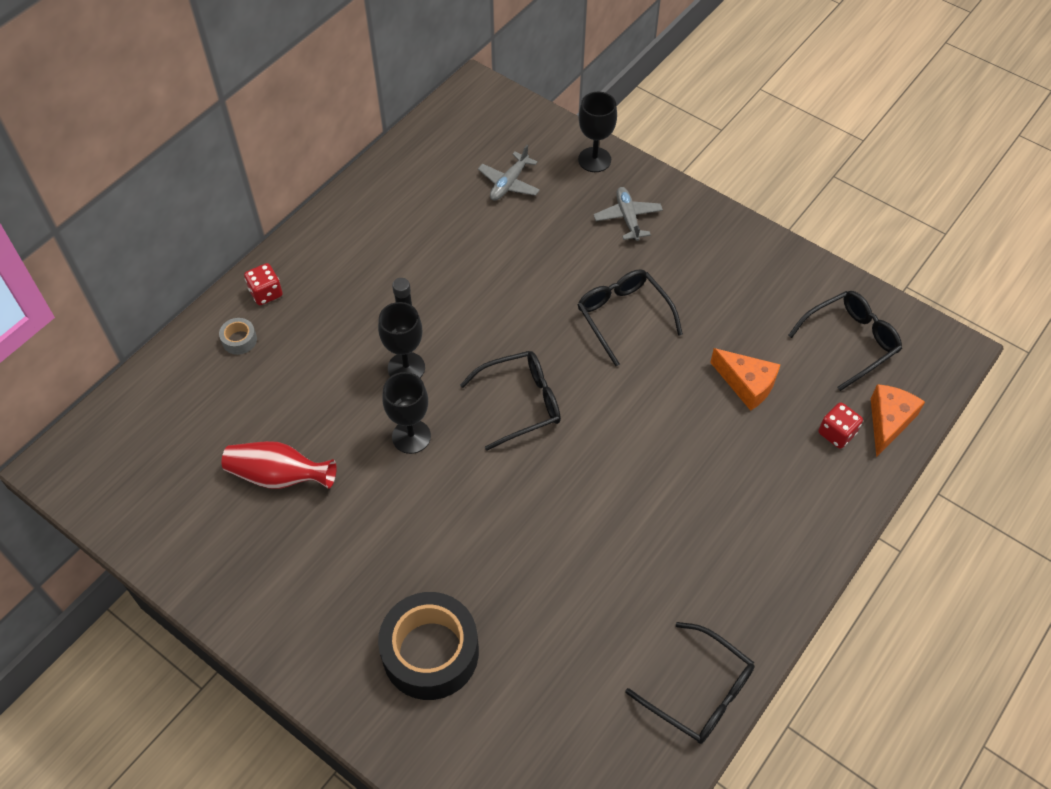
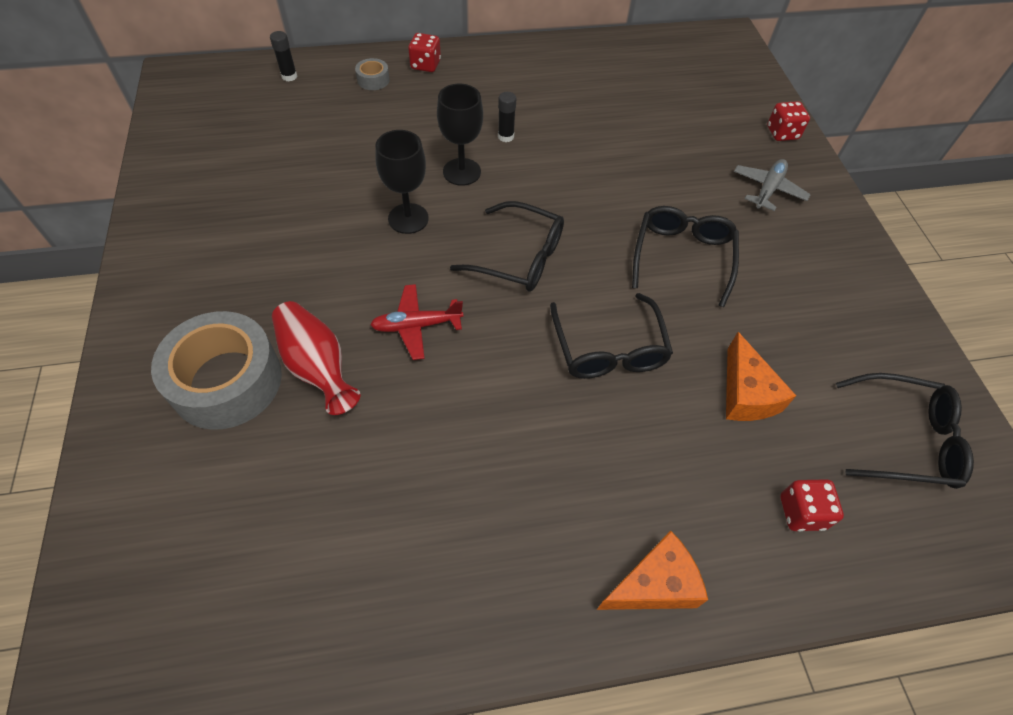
camera: 40 degrees right, 0 degrees up
(162, 391) = (289, 76): none -> black glue stick
(279, 476) = (289, 176): red vase -> red vase (317, 366)
(430, 652) = (226, 381): black tape -> grey tape
(509, 183) = (688, 107): grey plane -> none
(509, 508) = (416, 326): none -> red plane
(594, 160) = (782, 133): black goblet -> red dice
(701, 693) = (390, 635): black glasses -> black glasses (609, 350)
(888, 422) = (877, 549): orange cheese -> orange cheese (654, 584)

